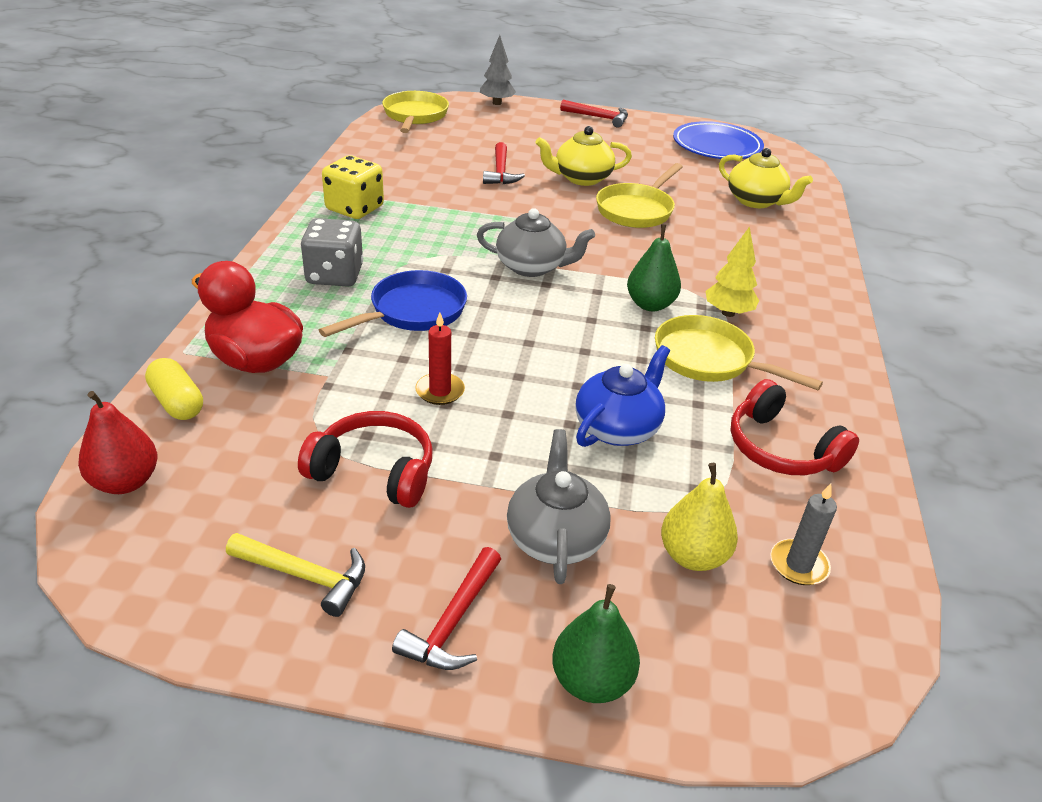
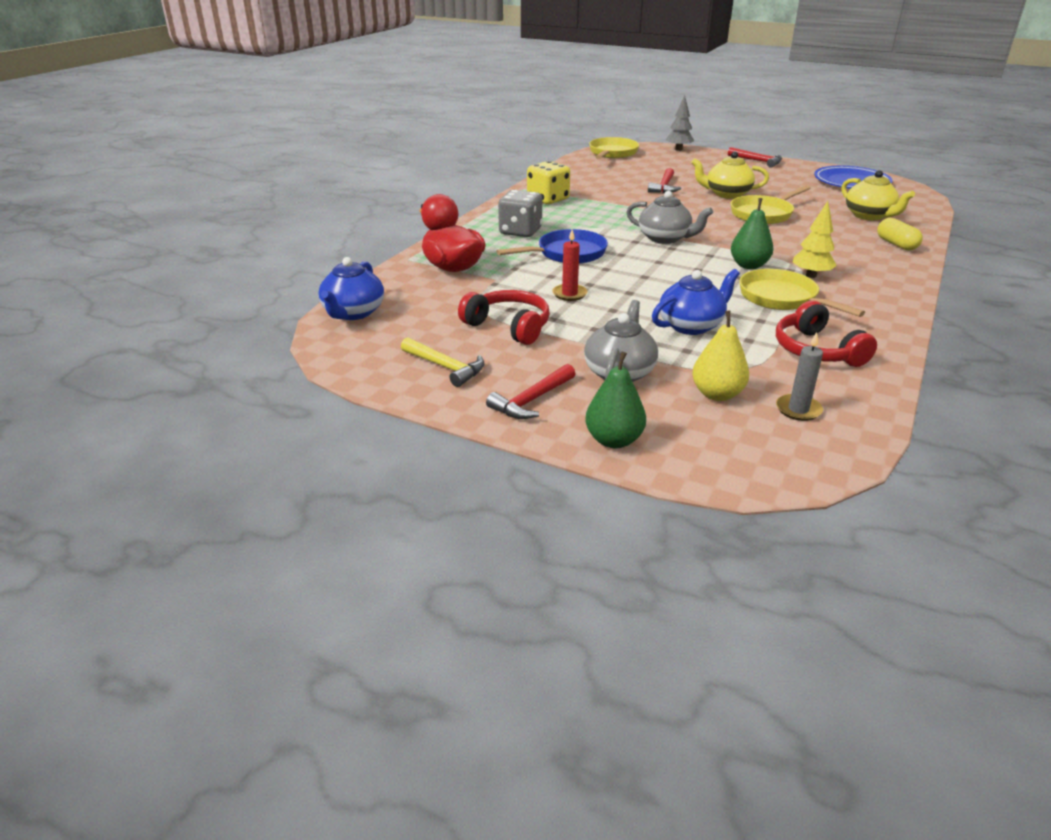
camera: 20 degrees right, 5 degrees down
(125, 482) = (353, 313): red pear -> blue teapot
(177, 402) = (396, 281): yellow capsule -> yellow capsule (896, 244)

